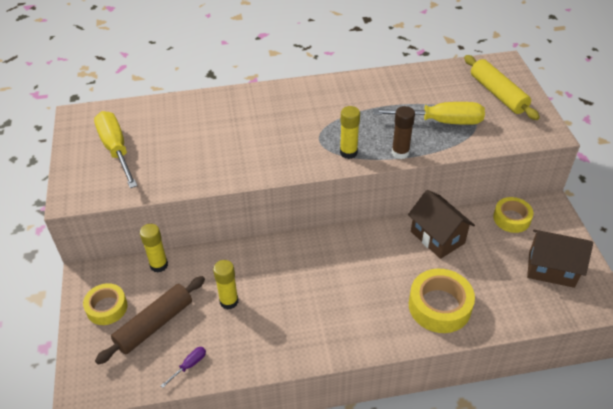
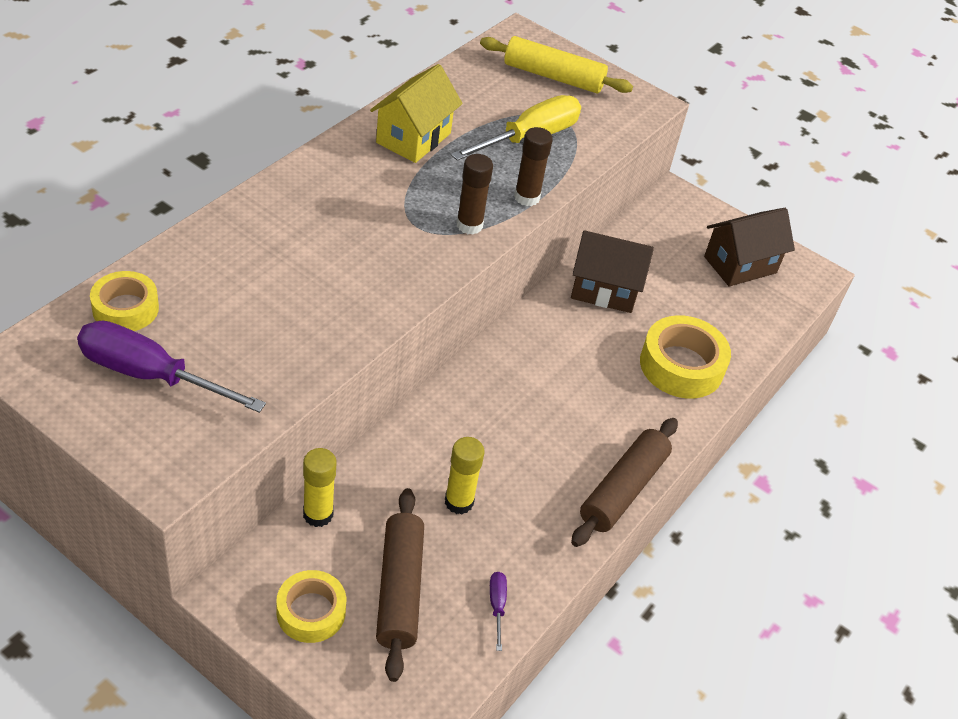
camera: 50 degrees left, 0 degrees up
(116, 149) = (150, 375): yellow screwdriver -> purple screwdriver
(323, 352) = (623, 490): none -> brown rolling pin
(348, 152) = (469, 225): yellow glue stick -> brown glue stick
(370, 95) = (413, 138): none -> yellow house
(511, 218) = (654, 228): yellow tape -> yellow tape (125, 309)

